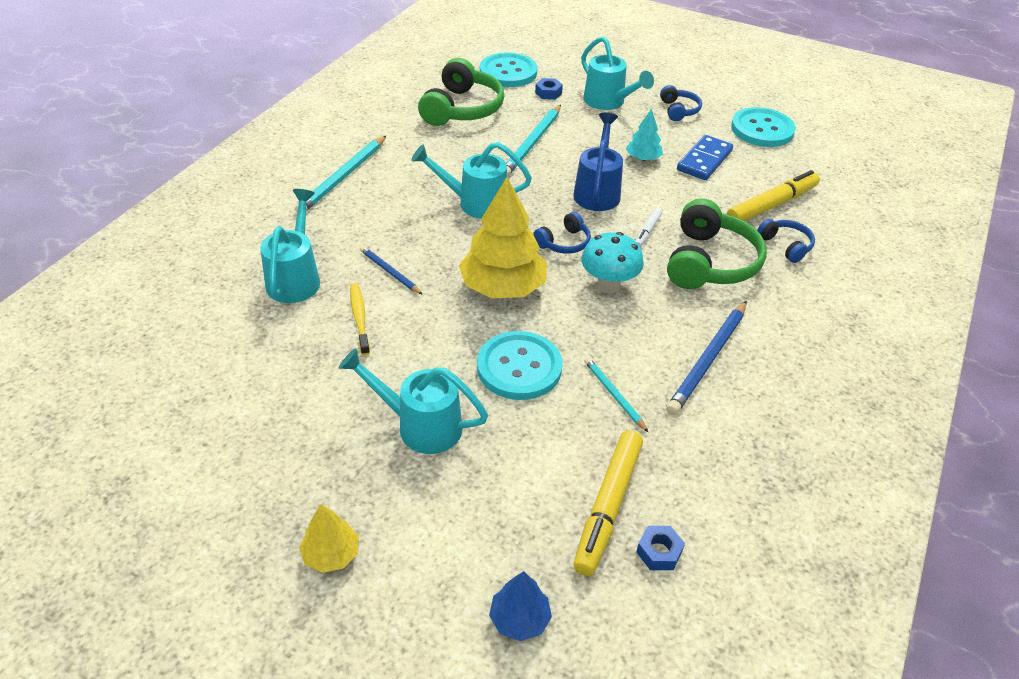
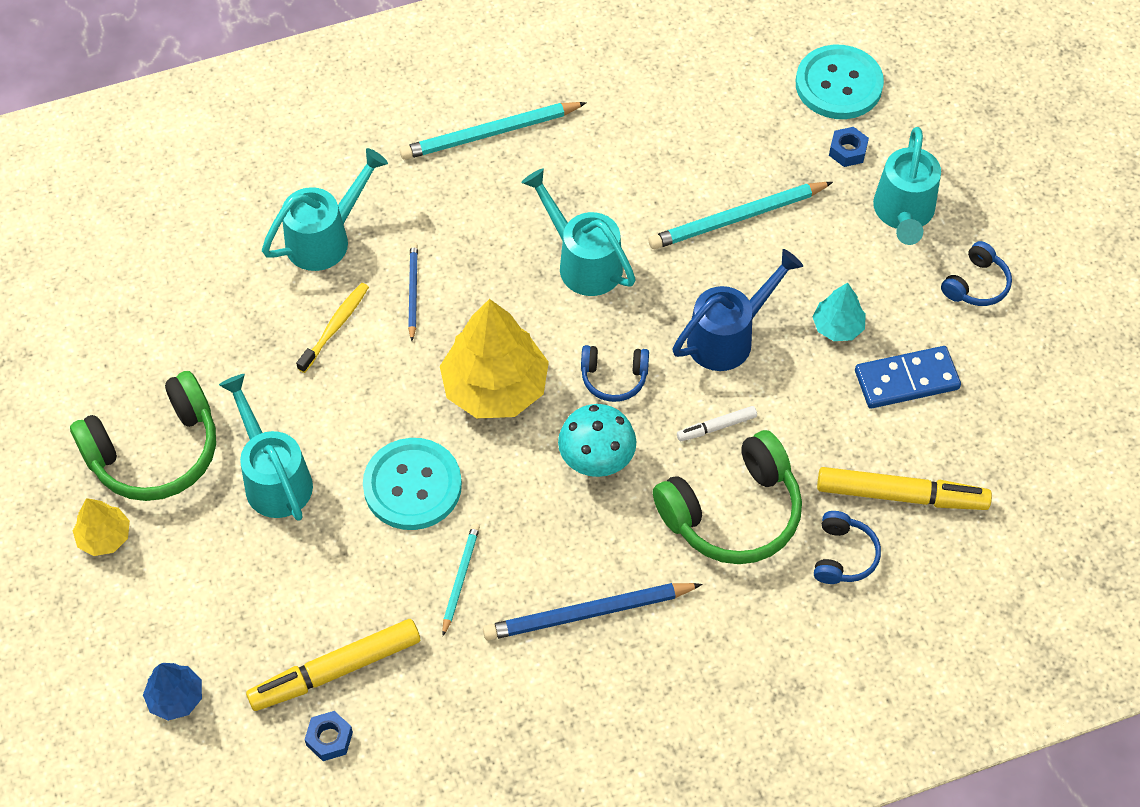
camera: 45 degrees right, 15 degrees up
(462, 109) = (718, 112): green headphones -> green headphones (155, 452)
(762, 129) = (1043, 385): turquoise button -> none

